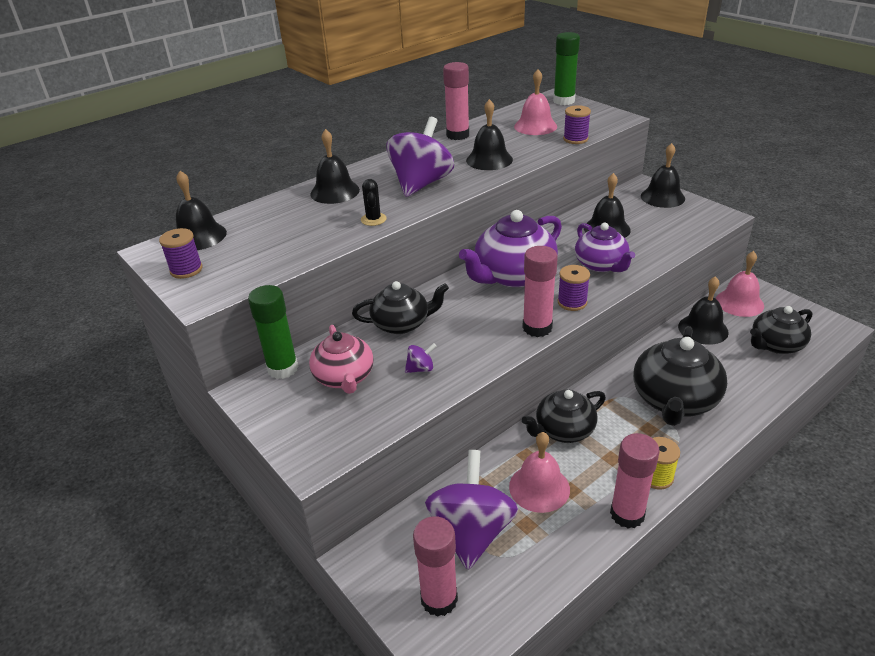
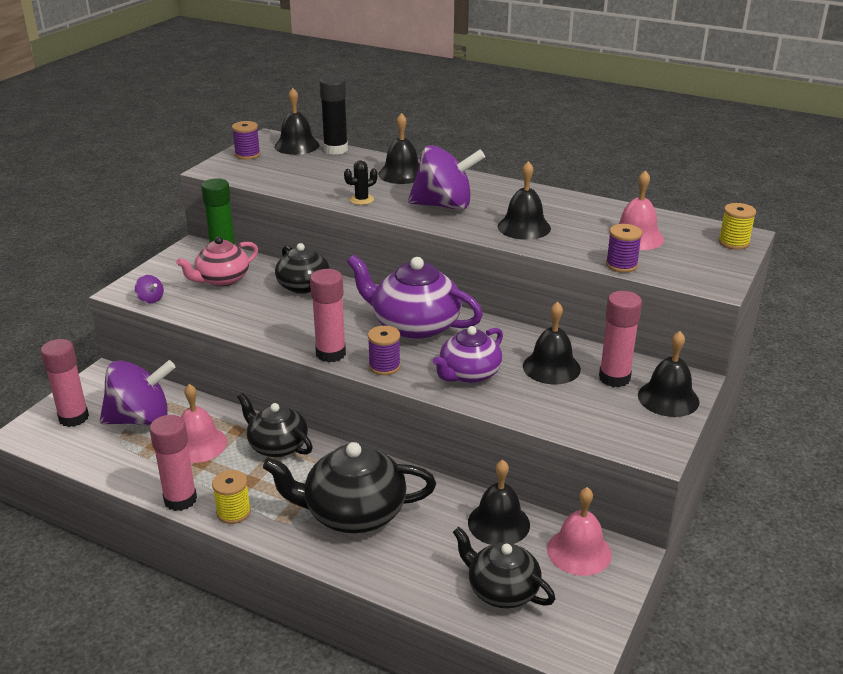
camera: 65 degrees right, 5 degrees down
(238, 216) = (335, 150): none -> black glue stick
(420, 369) = (245, 309): purple spinning top -> purple spinning top (150, 299)
(457, 135) = (571, 201): pink glue stick -> pink glue stick (614, 378)
(564, 101) = (733, 242): green glue stick -> yellow spool

